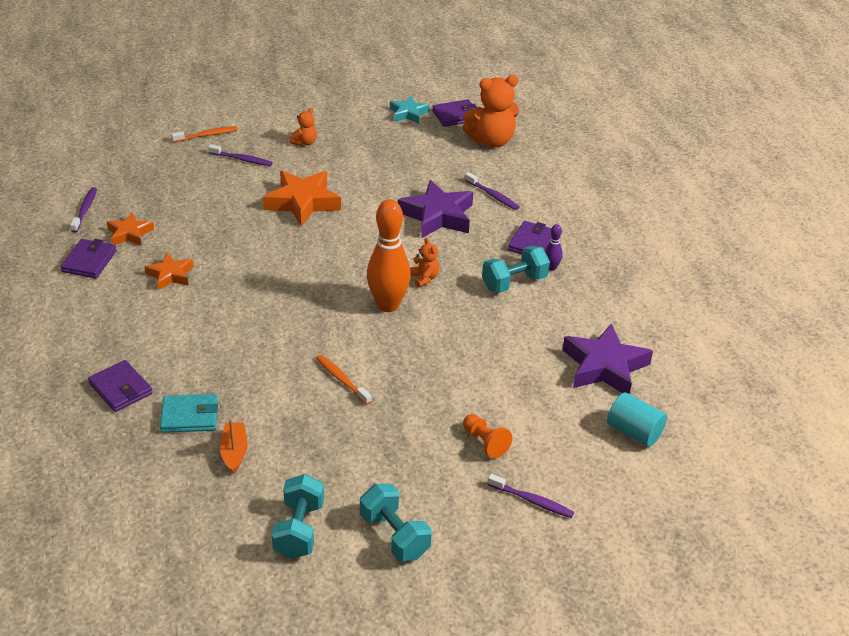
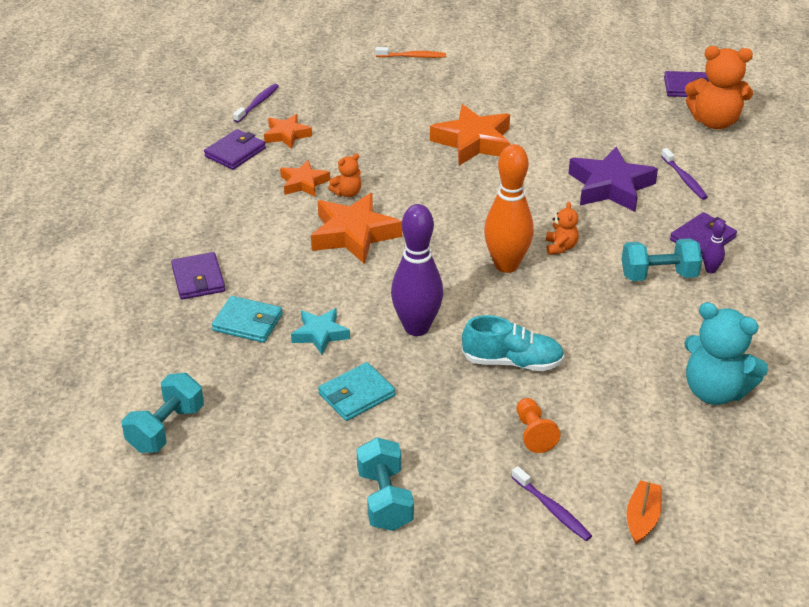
camera: 25 degrees right, 0 degrees up
(234, 452) = (271, 369): orange boat -> orange boat (642, 518)
(242, 159) = (435, 87): purple toothbrush -> none
(242, 311) = (354, 234): none -> orange star
(299, 530) = (292, 464): turquoise dumbbell -> turquoise dumbbell (166, 428)
(304, 142) = (508, 83): orange teddy bear -> orange teddy bear (347, 193)
(322, 453) = (356, 395): none -> turquoise wallet
(341, 380) = (416, 327): orange toothbrush -> purple bowling pin
(408, 113) = (635, 75): turquoise star -> turquoise star (320, 334)
(436, 387) = (512, 362): none -> turquoise shoe
(604, 366) = (715, 391): purple star -> turquoise teddy bear
(634, 432) = (711, 471): turquoise cylinder -> none

